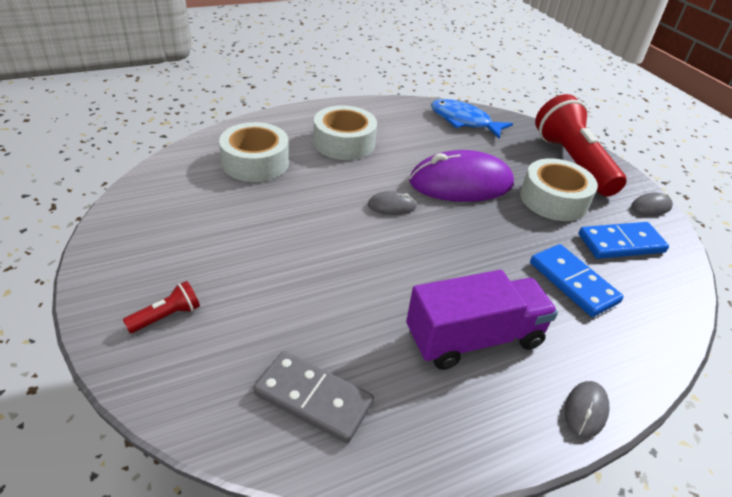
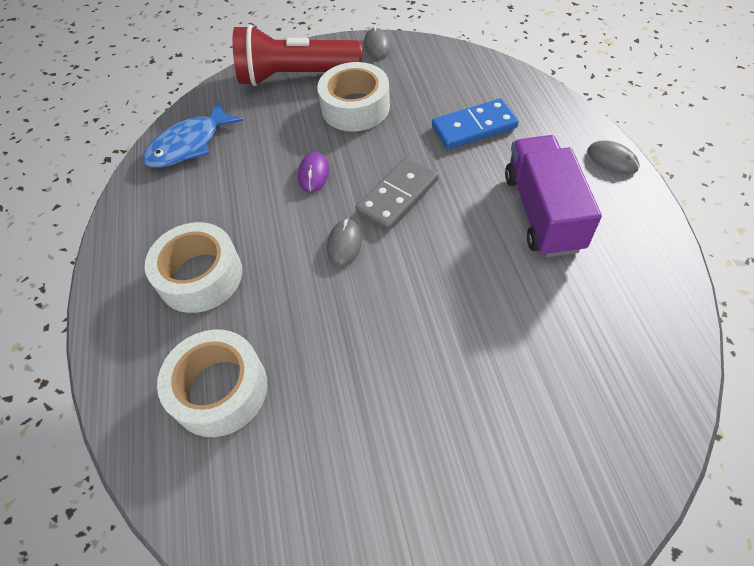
camera: 70 degrees left, 15 degrees up
(167, 316) = (518, 496): red flashlight -> none
(313, 398) = (620, 348): grey domino -> grey domino (398, 196)
(461, 183) = (313, 174): purple mouse -> purple mouse, size x0.43
(621, 243) = (425, 81): blue domino -> none

